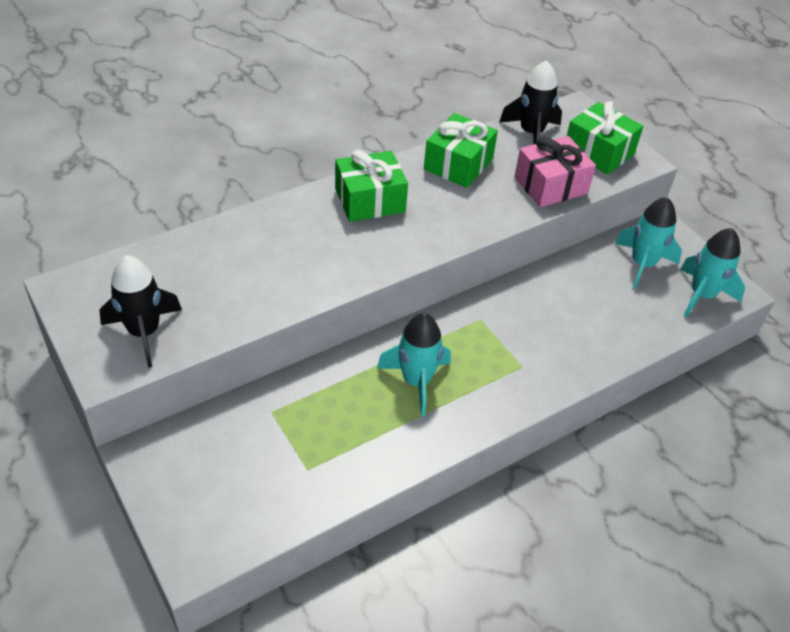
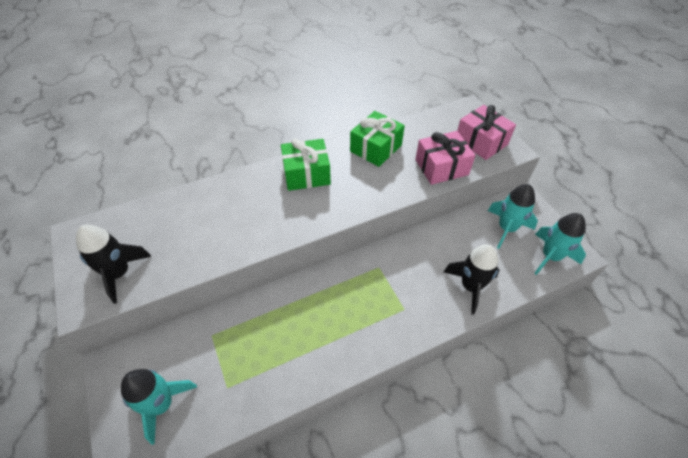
camera: 10 degrees right, 5 degrees up
(416, 381) = (322, 316): turquoise rocket -> turquoise rocket (161, 404)
(531, 133) = (433, 126): black rocket -> black rocket (470, 286)
(598, 152) = (481, 142): green gift -> pink gift

